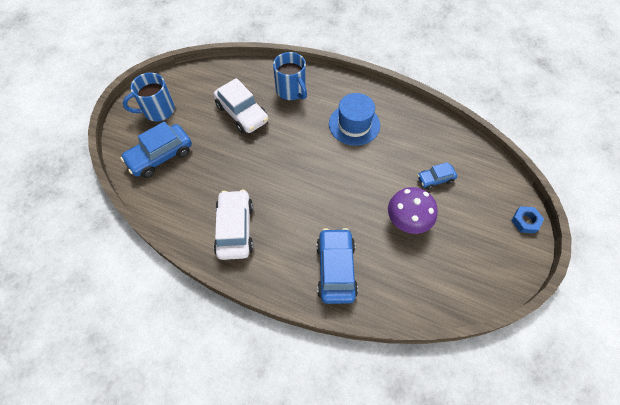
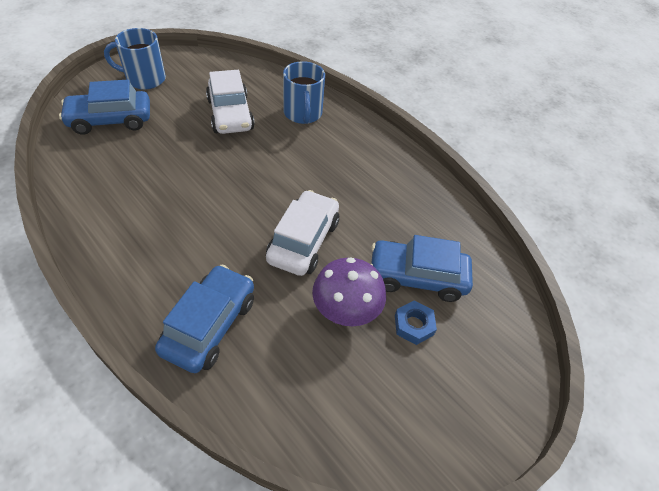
camera: 20 degrees right, 10 degrees down
(235, 229) = (127, 224): white car -> white car (303, 241)
(354, 124) = (352, 175): blue hat -> none
(435, 179) = (417, 277): blue car -> blue car, size x1.79
(525, 221) = (518, 388): blue nut -> blue nut (413, 325)

